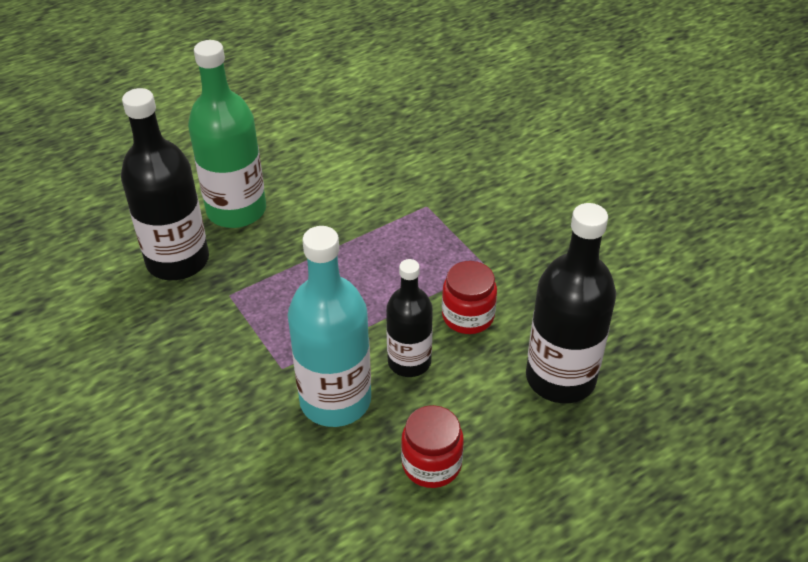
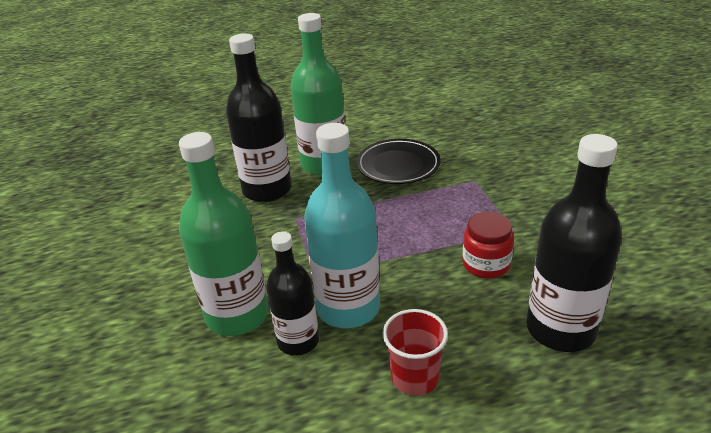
camera: 20 degrees right, 10 degrees down
(212, 436) = (237, 315): none -> green bottle
(329, 197) = (398, 165): none -> black plate
(409, 362) = (422, 290): black bottle -> black bottle (298, 341)
(431, 464) = (415, 377): red jar -> red cup

